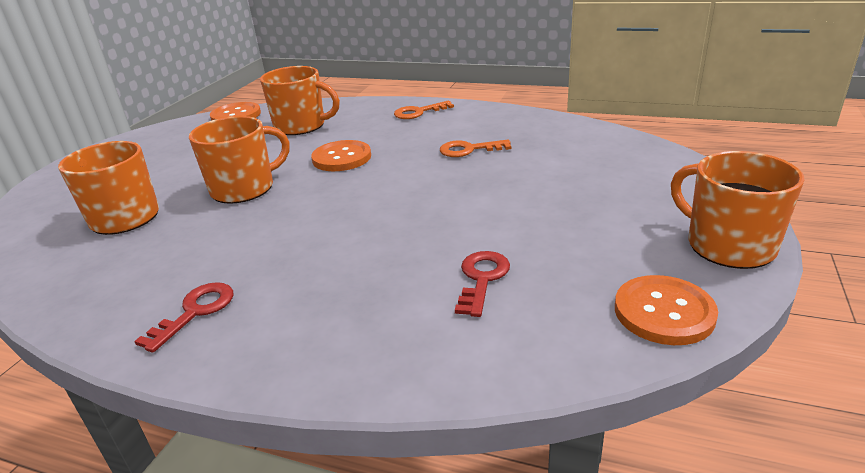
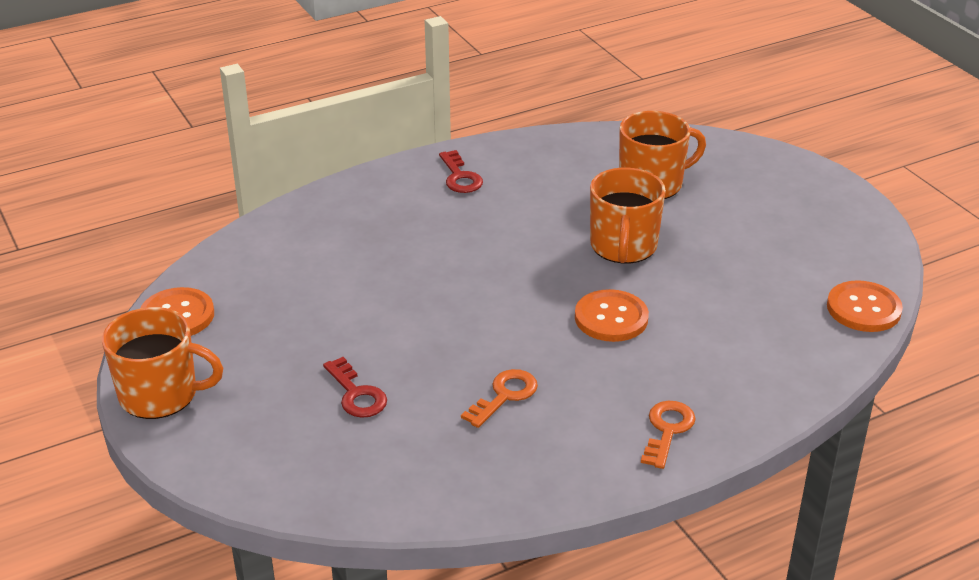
camera: 130 degrees right, 5 degrees up
(301, 126) = (750, 334): orange mug -> none
(482, 278) = (316, 278): red key -> red key (357, 394)

